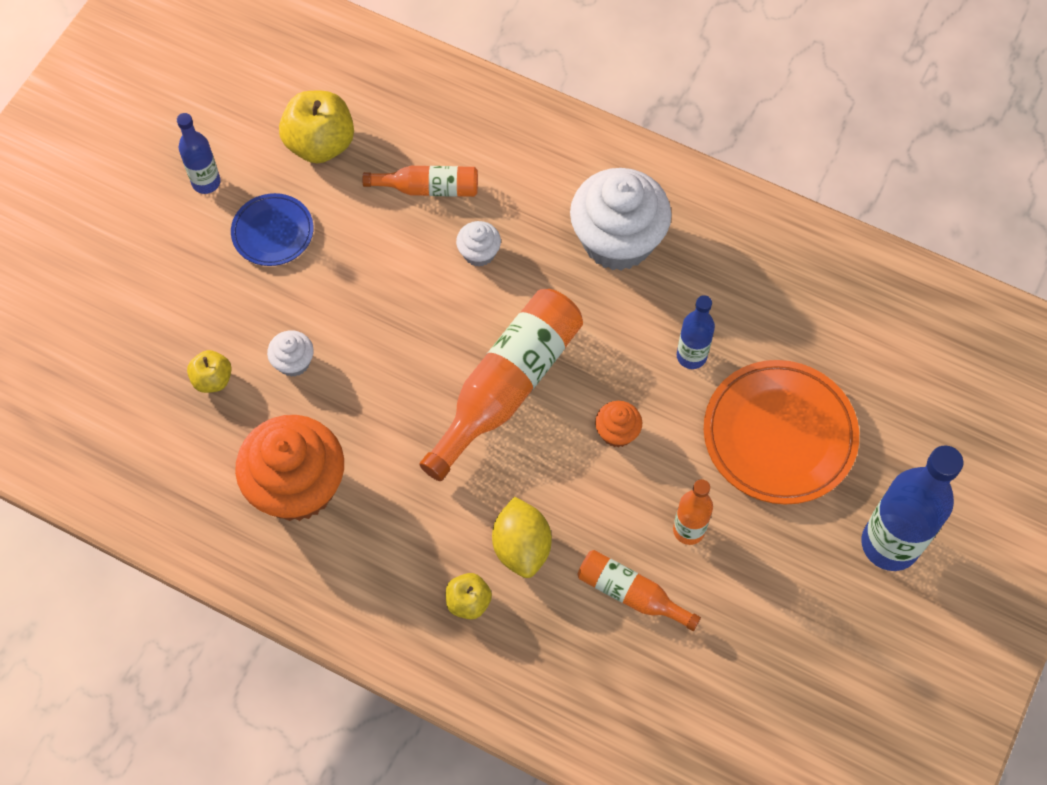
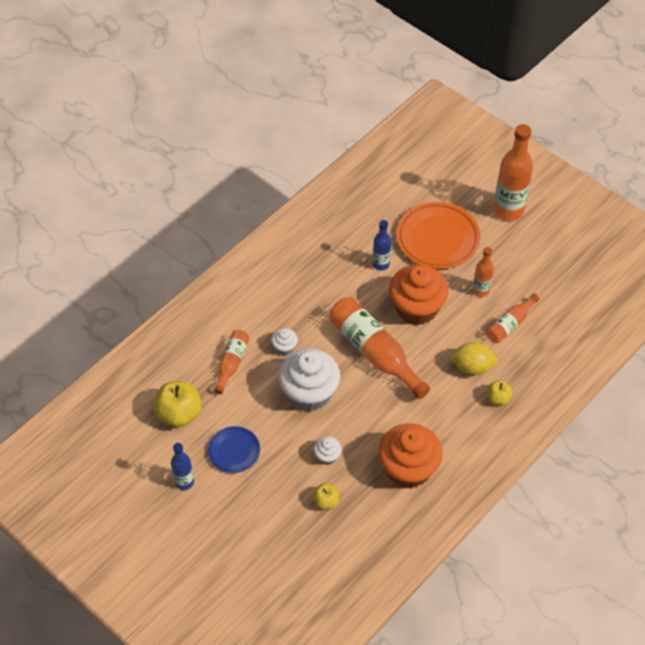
camera: 75 degrees left, 10 degrees down
(617, 240) = (298, 280): white cupcake -> white cupcake (309, 393)
(617, 432) = (416, 308): orange cupcake -> orange cupcake, size x2.23
(890, 544) = (508, 210): blue bottle -> orange bottle

